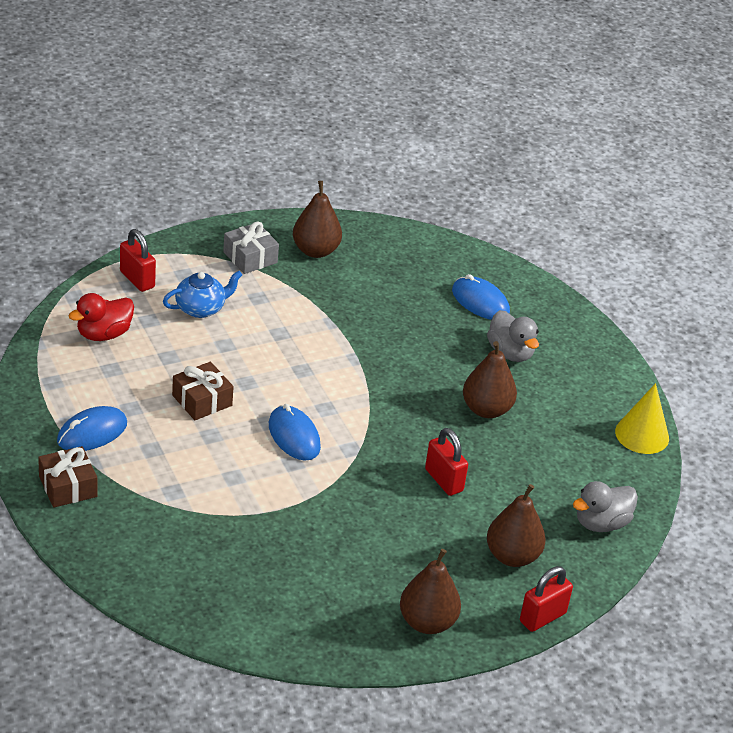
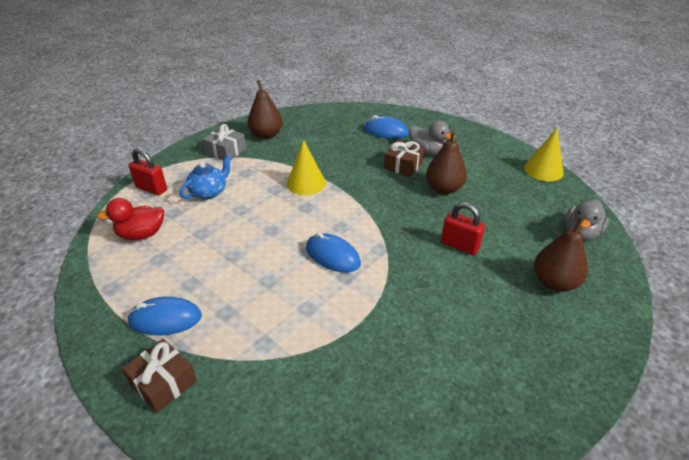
camera: 20 degrees left, 0 degrees up
(92, 432) = (165, 319): blue mouse -> blue mouse turned 60 degrees clockwise
(104, 334) = (141, 234): red duck -> red duck turned 45 degrees clockwise
(202, 400) = (246, 256): brown gift -> brown gift (403, 165)
(322, 339) = (306, 183): none -> yellow cone
(427, 622) = (552, 371): brown pear -> none
(542, 617) = (622, 323): red padlock -> none

